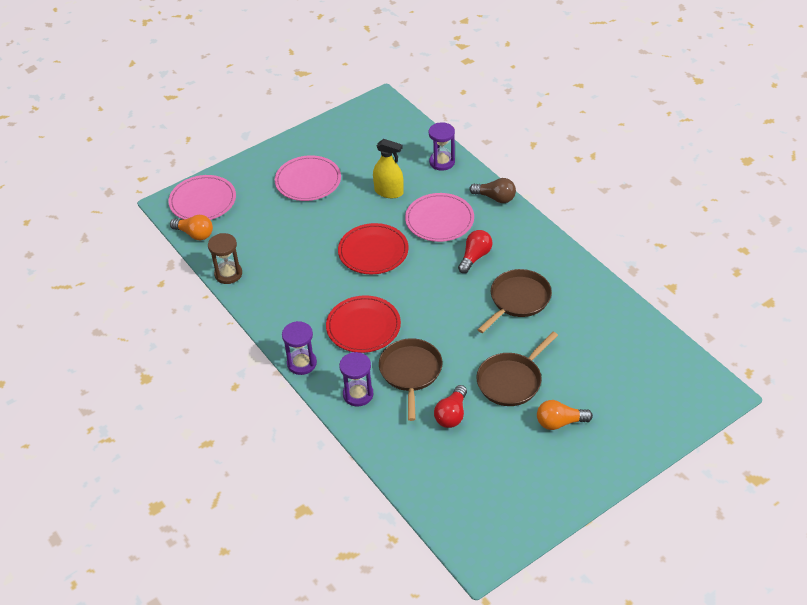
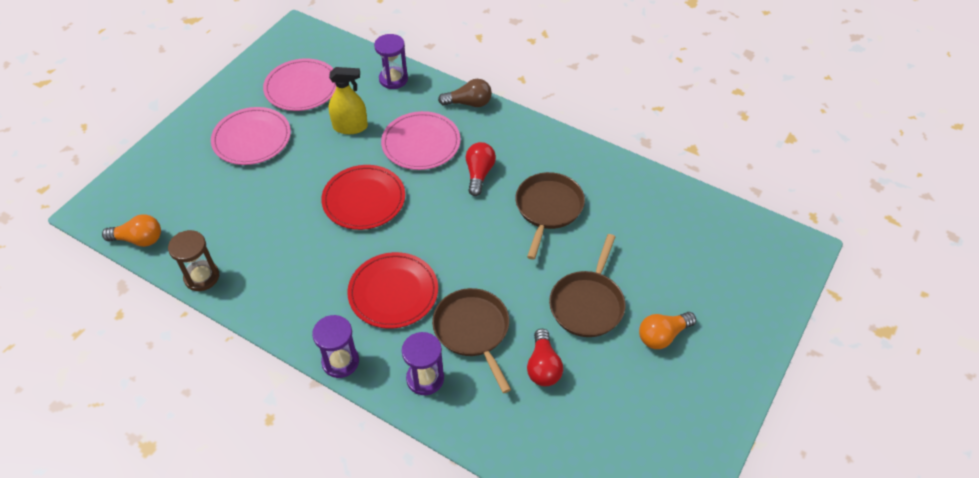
camera: 25 degrees left, 5 degrees up
(203, 201) = (133, 196): pink plate -> pink plate (302, 87)

